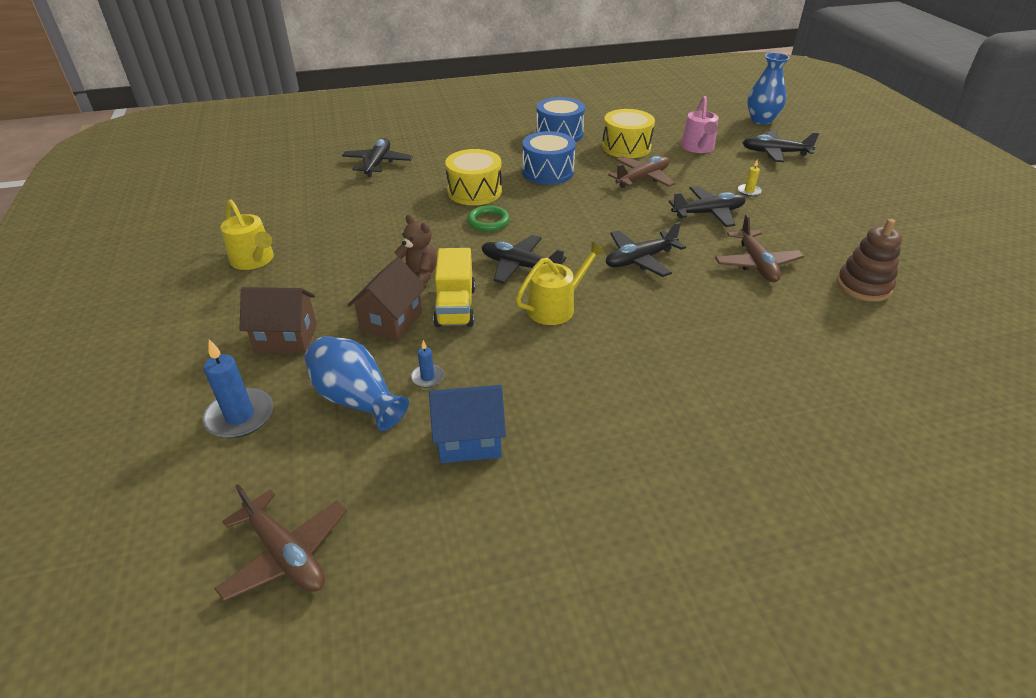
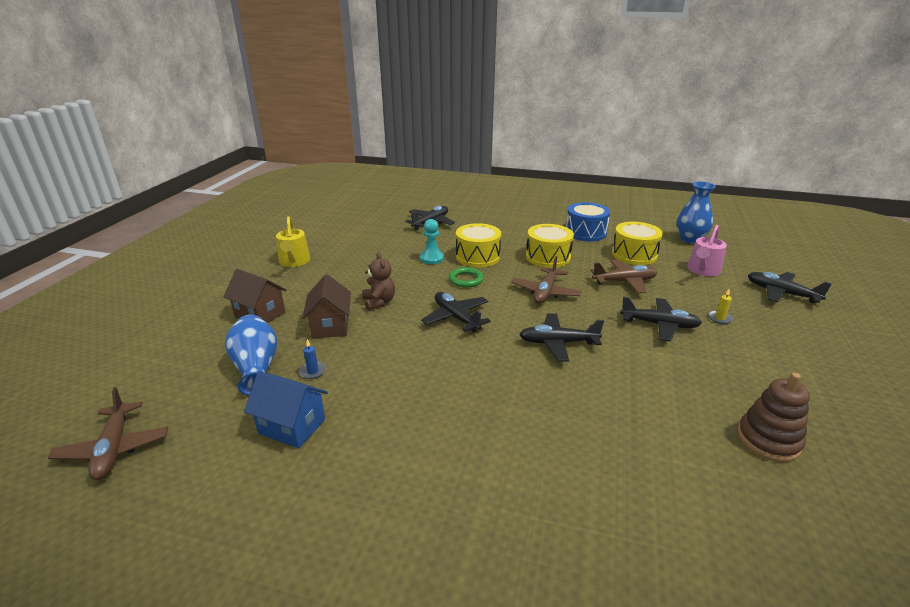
camera: 30 degrees right, 10 degrees down
(240, 416) = (185, 352): blue candle -> none
(391, 322) = (330, 326): brown house -> brown house turned 60 degrees counterclockwise
(425, 208) = (432, 258): none -> turquoise pawn
(455, 307) = (381, 330): yellow truck -> none
(548, 172) = (548, 257): blue drum -> yellow drum
(555, 307) = (452, 356): yellow watering can -> none
(756, 264) = (666, 381): brown plane -> brown plane (545, 292)
(761, 120) = (793, 263): blue vase -> blue vase (690, 239)

